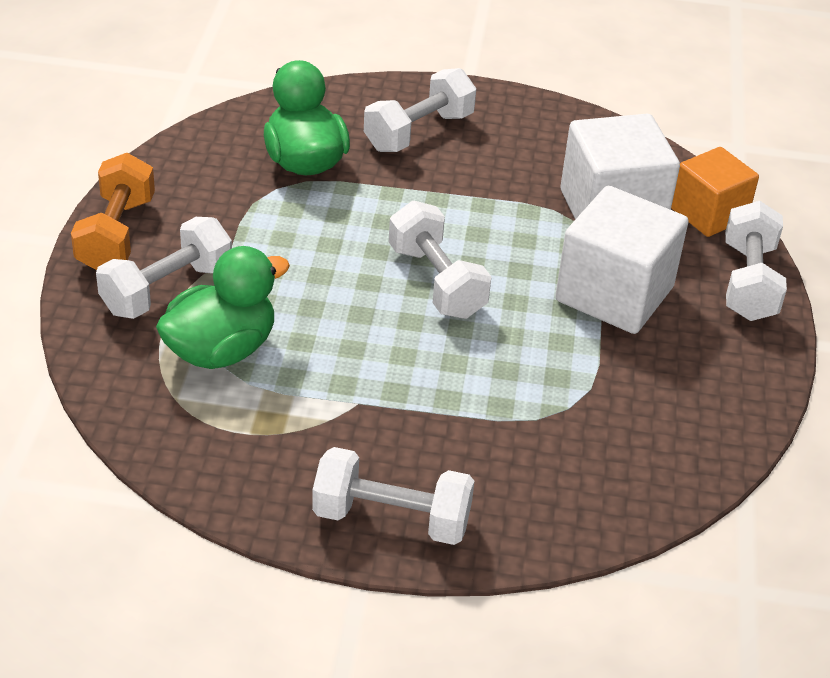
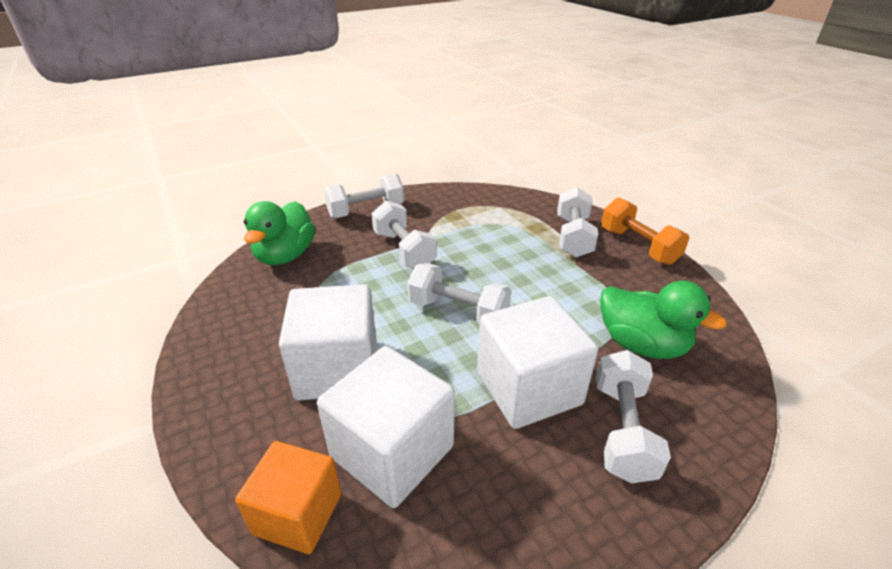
camera: 145 degrees right, 5 degrees down
(221, 350) = (511, 228): green duck -> green duck (285, 256)
(453, 189) = (528, 388): none -> white cube
(748, 282) = (228, 447): white dumbbell -> white dumbbell (404, 250)

